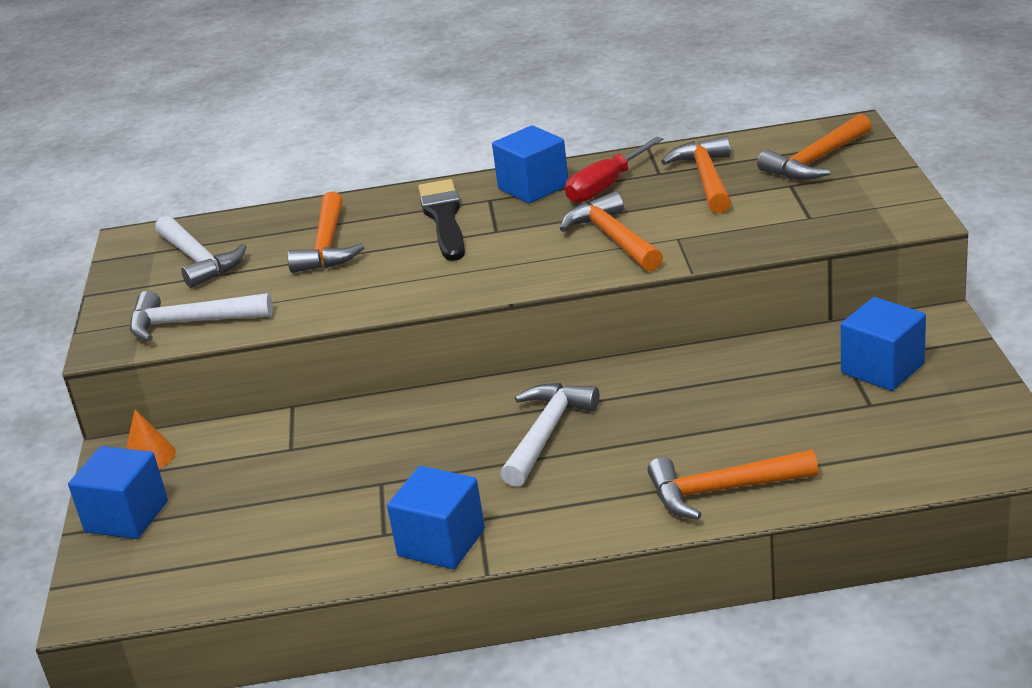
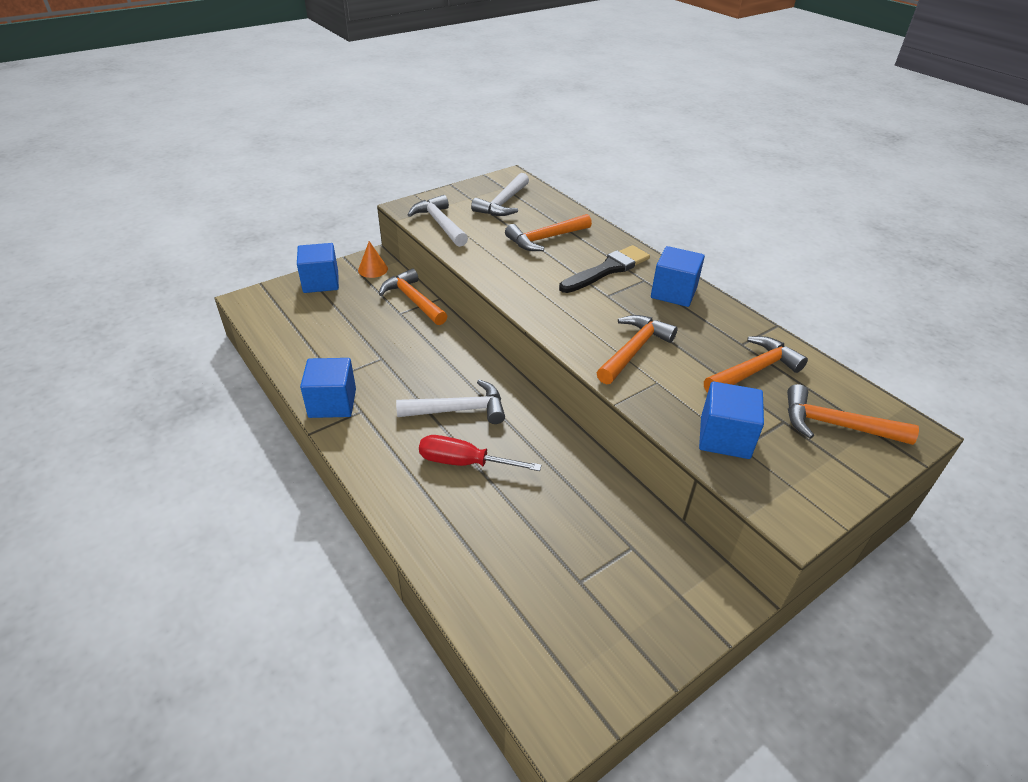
camera: 55 degrees right, 10 degrees up
(606, 186) = (702, 324): red screwdriver -> red screwdriver (465, 462)
(722, 490) = (432, 521): orange hammer -> orange hammer (413, 300)
(882, 368) = (633, 575): blue cube -> blue cube (725, 437)

